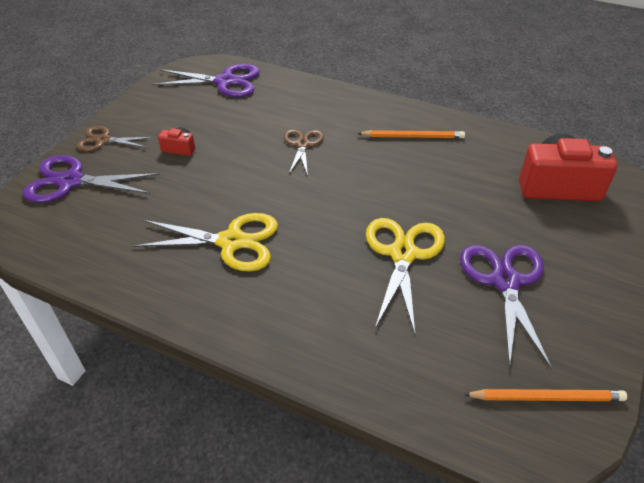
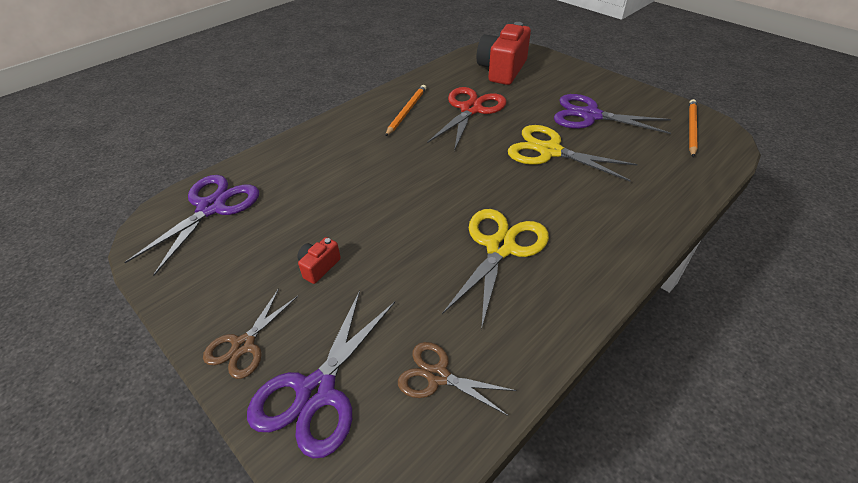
camera: 70 degrees left, 0 degrees up
(302, 144) = (376, 173): brown scissors -> brown scissors (438, 376)
(447, 179) = (471, 109): none -> red scissors

